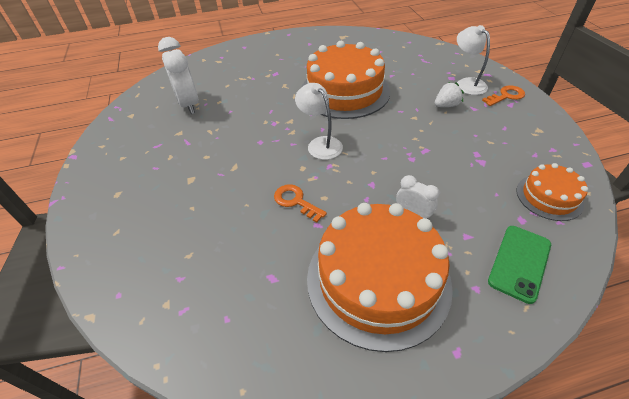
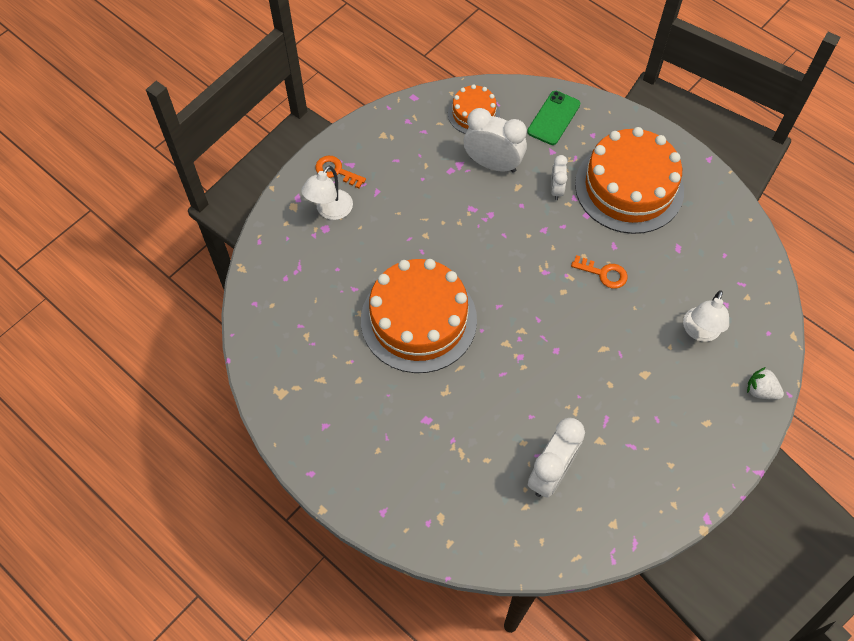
camera: 125 degrees left, 15 degrees up
(296, 201) = (603, 273): orange key -> orange key turned 75 degrees counterclockwise
(320, 144) = (521, 295): white lamp -> white lamp (700, 332)
(446, 105) = (386, 215): white strawberry -> white strawberry (761, 391)
(471, 183) = (493, 164): none -> white clock
(519, 262) = (554, 118): green phone -> green phone turned 60 degrees counterclockwise

